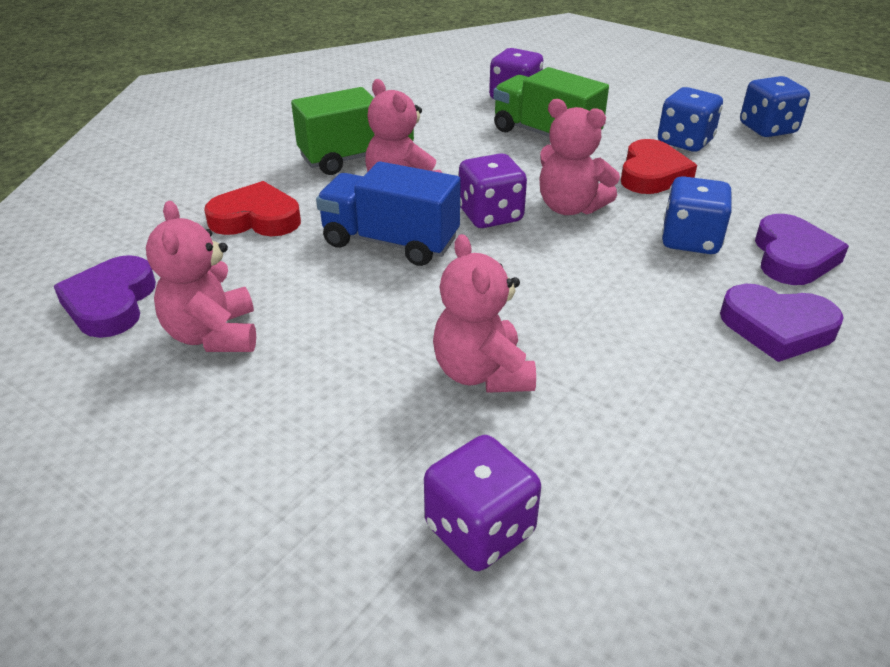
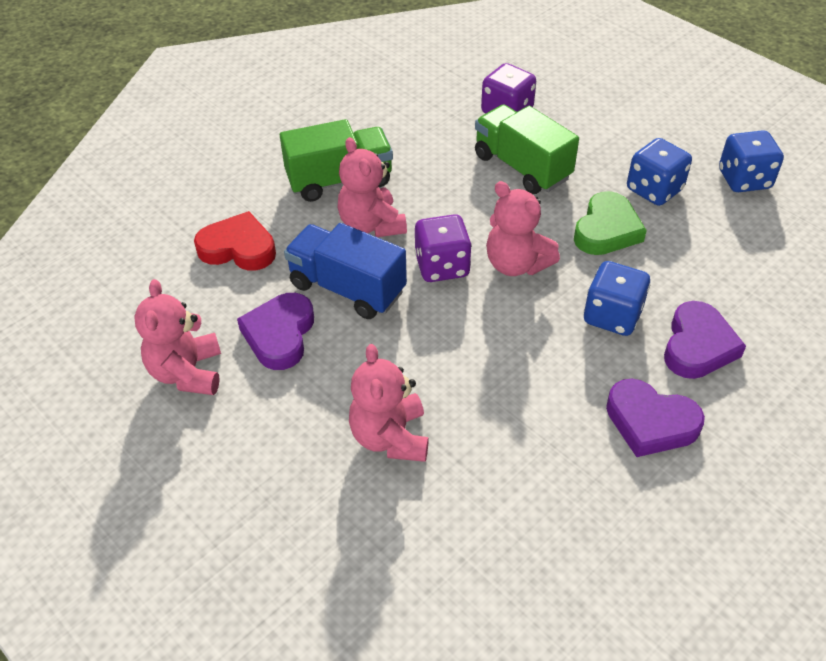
camera: 10 degrees right, 10 degrees up
(111, 303) = (111, 329): purple heart -> purple heart (279, 335)
(480, 530) = (352, 576): purple dice -> none
(652, 174) = (606, 230): red heart -> green heart

